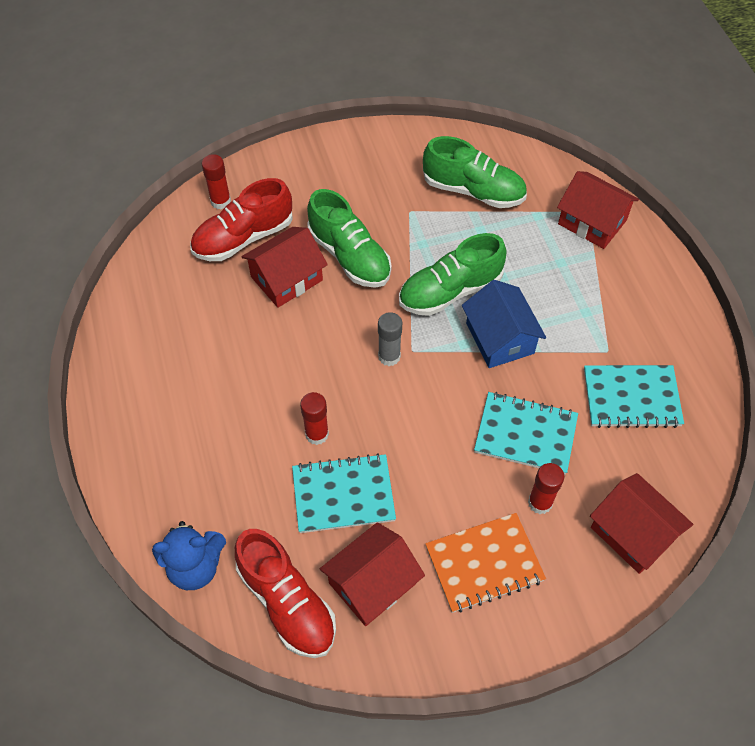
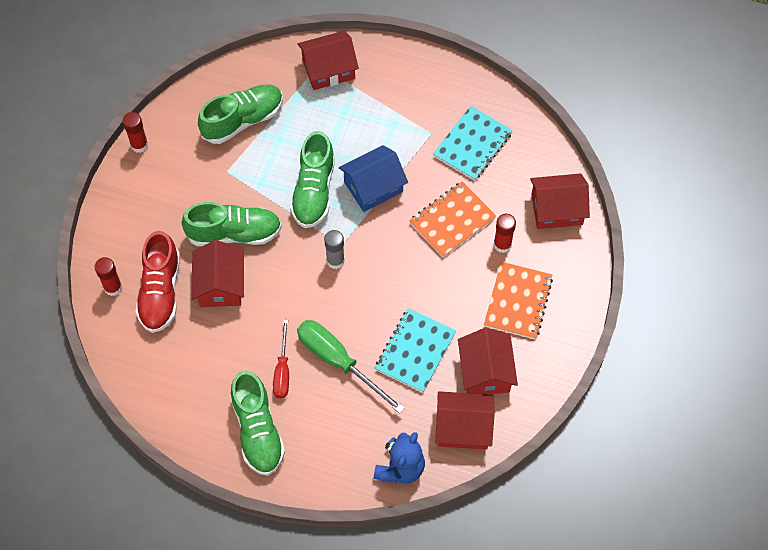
camera: 55 degrees left, 5 degrees up
(151, 405) = (257, 430): none -> green shoe
(232, 386) = (282, 371): none -> red screwdriver
(278, 429) = (338, 361): none -> green screwdriver
(287, 602) = (463, 427): red shoe -> red house
(317, 434) = (360, 340): red glue stick -> red glue stick (139, 145)
(500, 338) = (373, 187): blue house -> blue house turned 45 degrees counterclockwise
(525, 434) = (452, 220): turquoise notebook -> orange notebook

